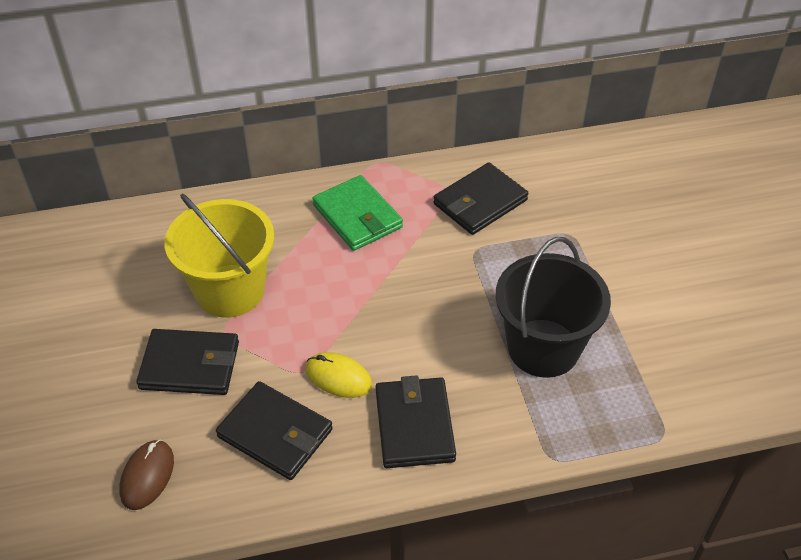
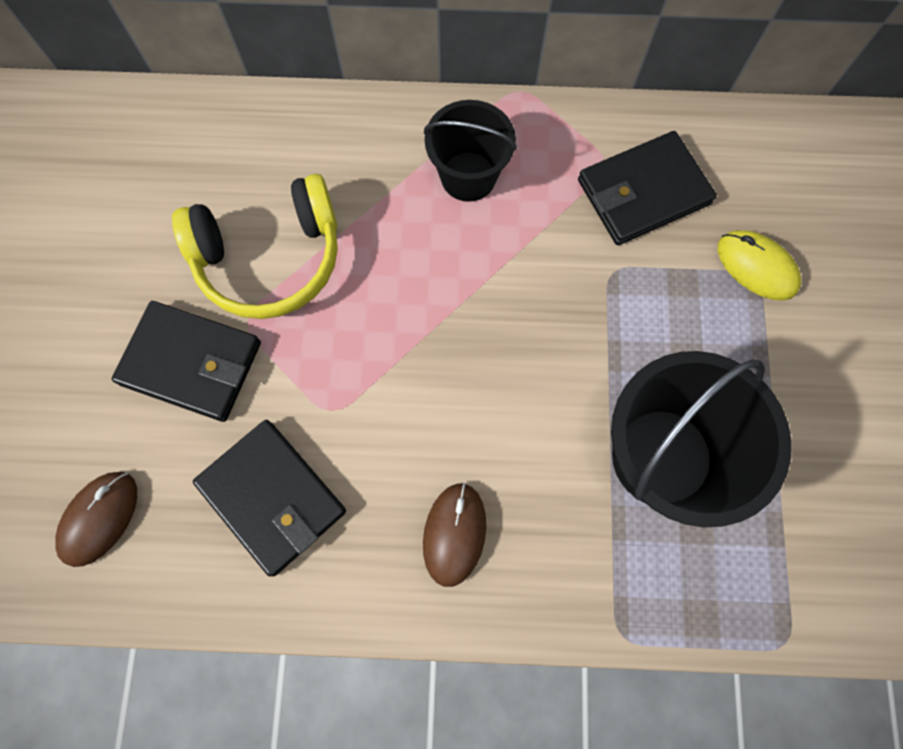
camera: 15 degrees right, 25 degrees up
(230, 291) = (270, 258): yellow bucket -> yellow headphones
(338, 377) = (375, 432): yellow mouse -> yellow mouse (756, 267)
(357, 216) = (468, 176): green wallet -> black bucket
(414, 425) = (454, 534): black wallet -> brown mouse

